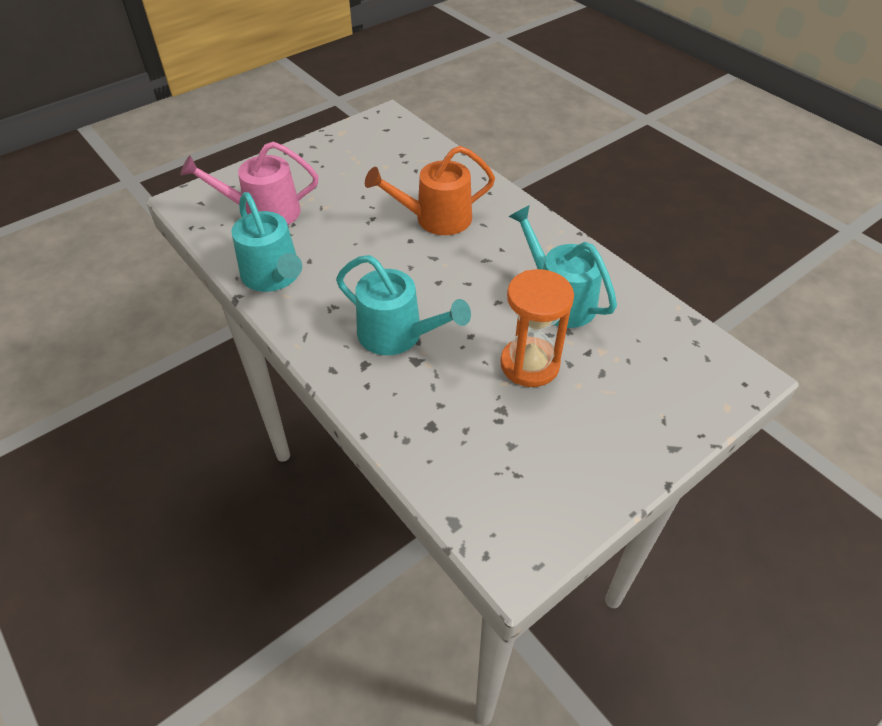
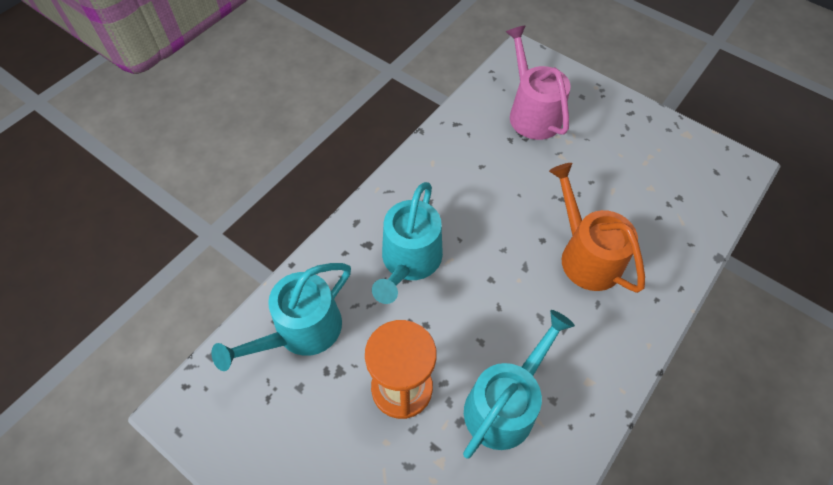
camera: 75 degrees right, 10 degrees up
(273, 276) = (452, 147): turquoise watering can -> turquoise watering can (301, 331)

